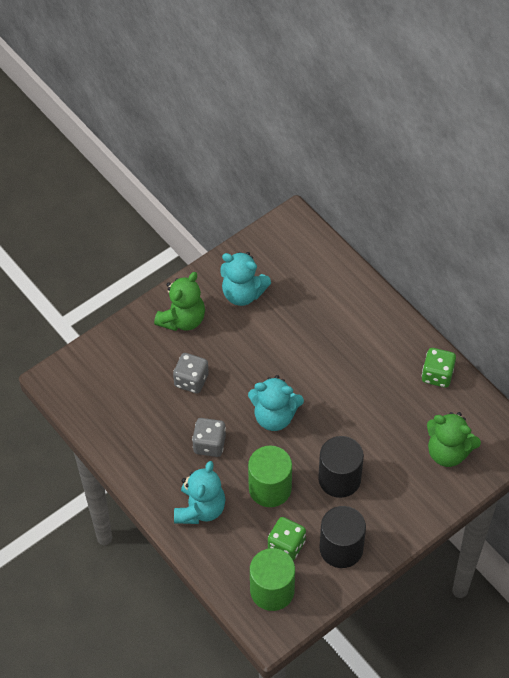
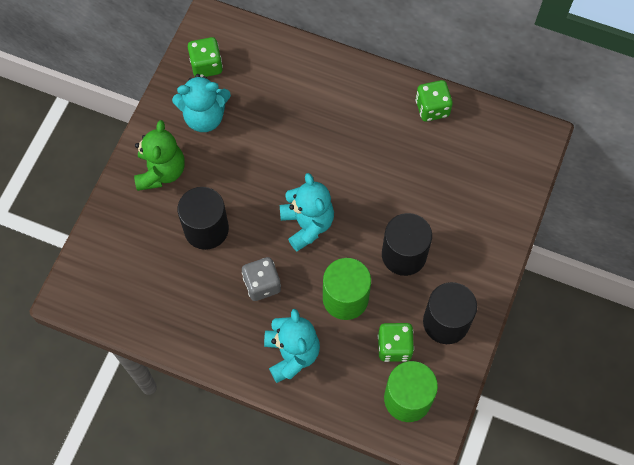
camera: 30 degrees left, 10 degrees up
(191, 380) = (206, 229): grey dice -> black cylinder
(269, 254) = (206, 65): none -> green dice
(274, 416) = (307, 224): turquoise teddy bear -> turquoise teddy bear turned 90 degrees counterclockwise
(448, 452) = (485, 177): green teddy bear -> none

